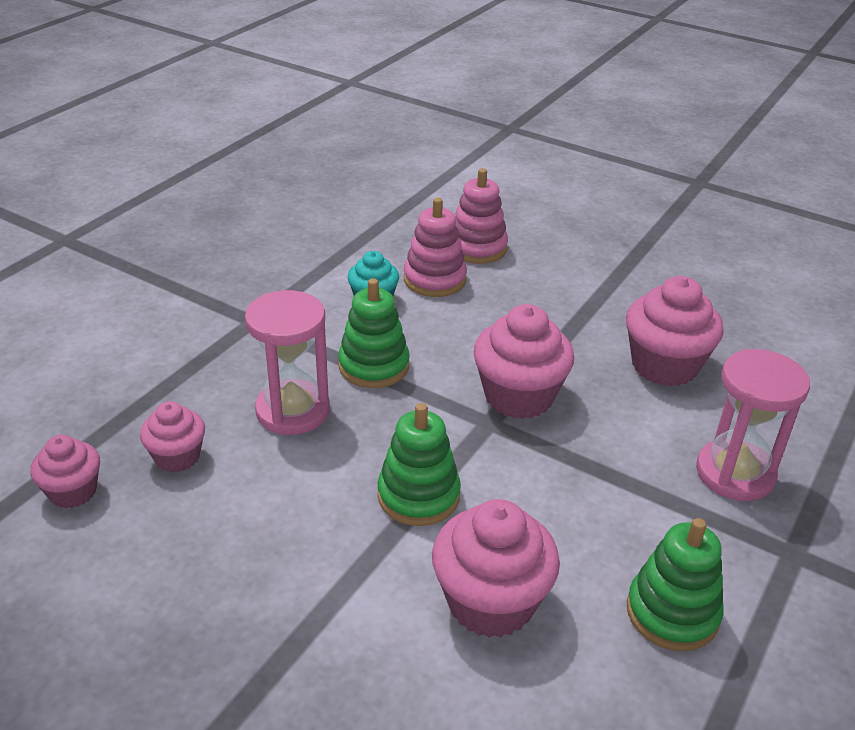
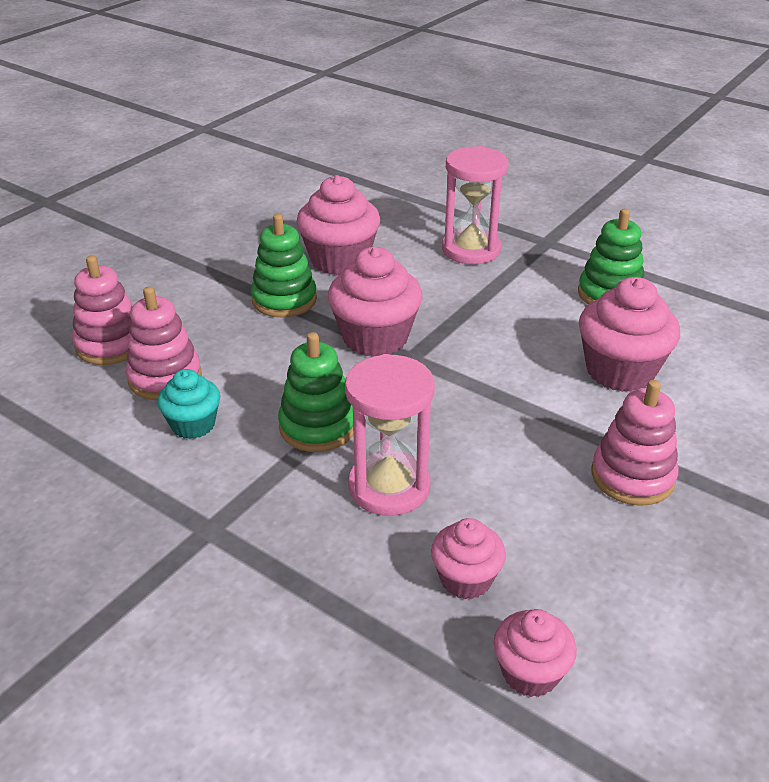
camera: 85 degrees left, 0 degrees up
(297, 589) = (632, 476): none -> pink stacking toy
(418, 496) = (509, 402): green stacking toy -> green stacking toy (284, 300)

